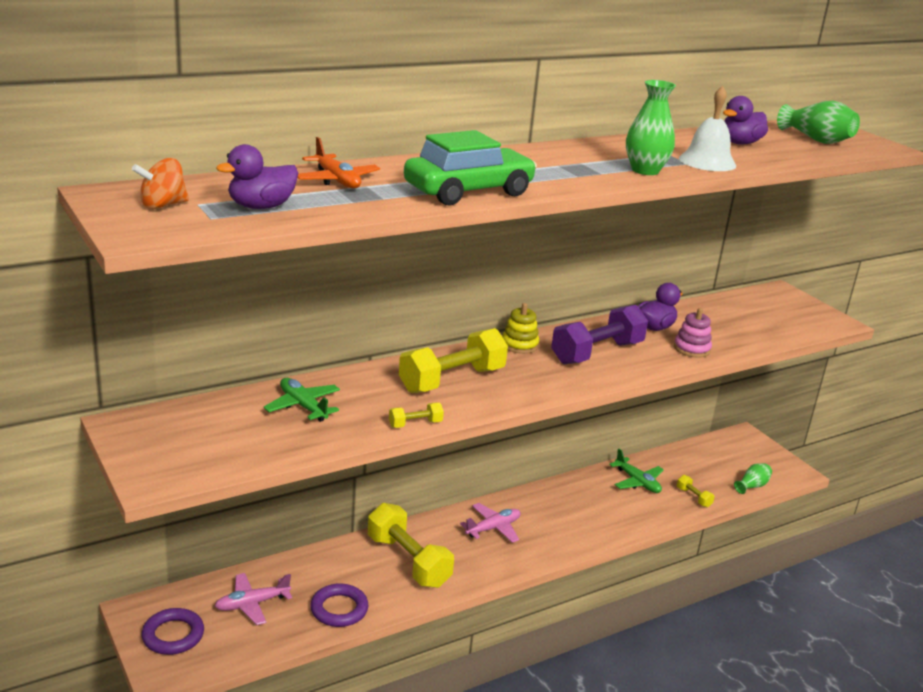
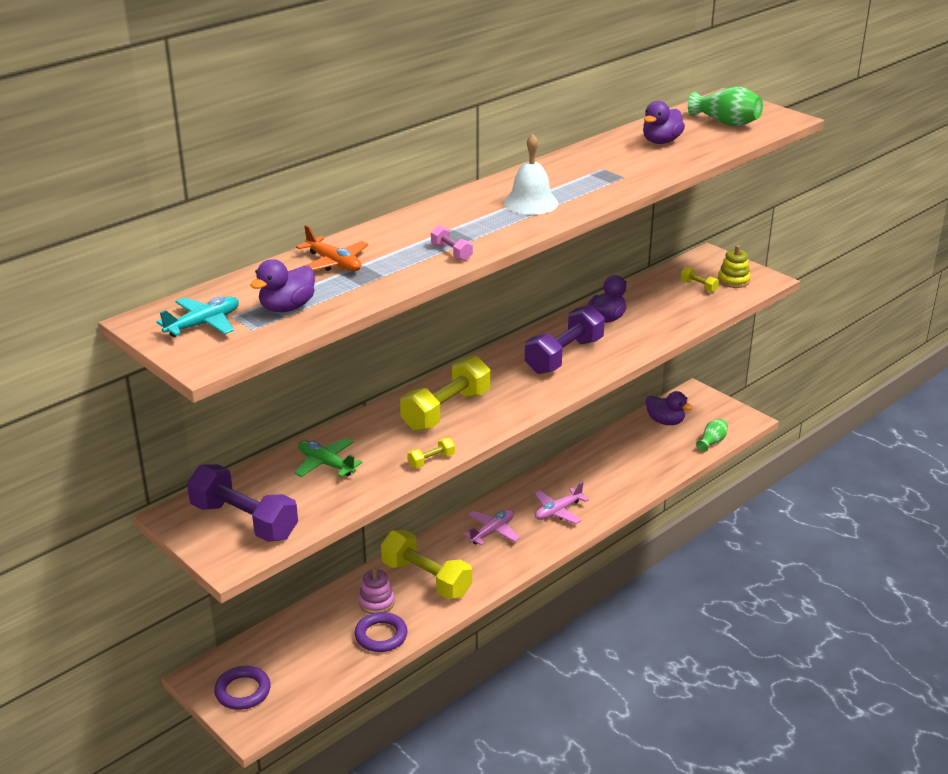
camera: 10 degrees left, 5 degrees up
(162, 205) = (203, 324): orange spinning top -> turquoise plane
(190, 444) = (244, 521): none -> purple dumbbell
(252, 604) = (301, 648): pink plane -> pink plane (558, 511)
(468, 191) = (451, 252): green car -> pink dumbbell
(519, 345) = (493, 362): yellow stacking toy -> yellow stacking toy (733, 280)
(637, 482) = (608, 459): green plane -> none
(645, 170) = (590, 194): green vase -> none
(692, 349) = (646, 334): pink stacking toy -> pink stacking toy (376, 602)
(693, 497) = (662, 464): yellow dumbbell -> yellow dumbbell (698, 286)
(707, 162) = (640, 172): white bell -> white bell (530, 203)
(707, 457) = (665, 421): none -> purple duck

